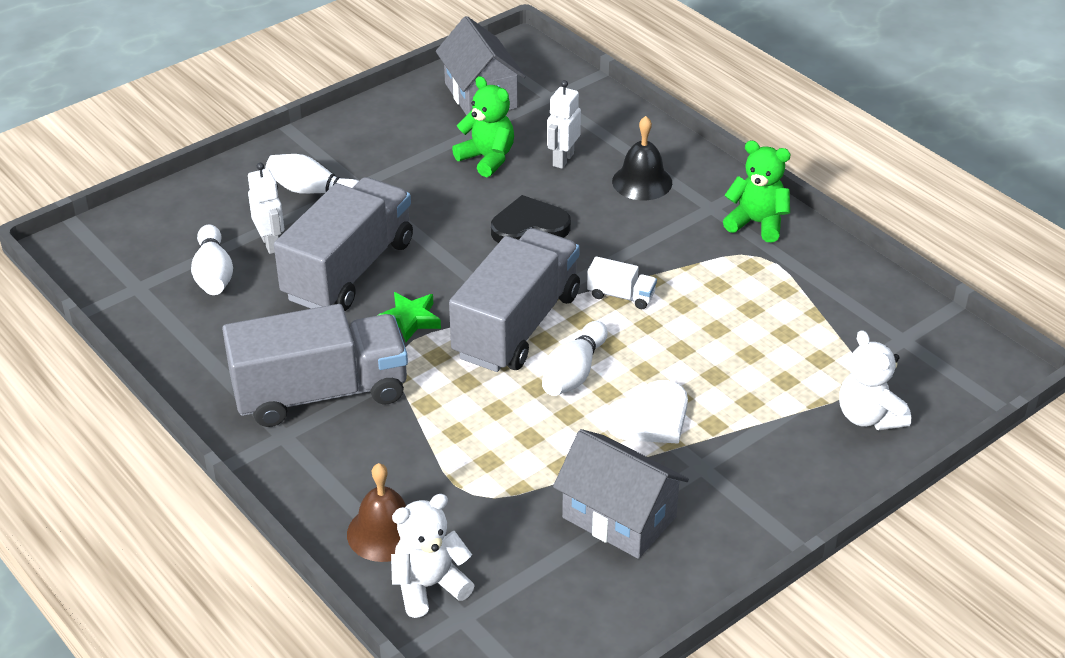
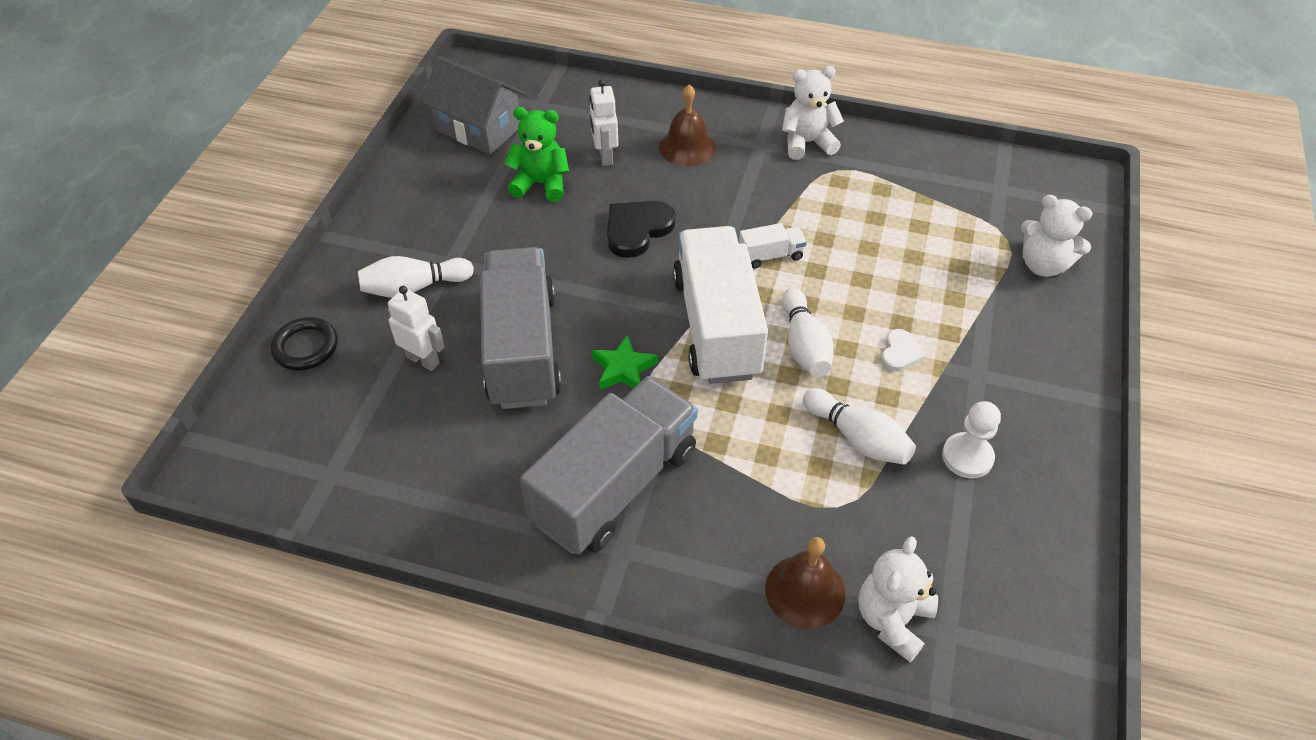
camera: 35 degrees left, 10 degrees up
(199, 197) = (305, 347): none -> black ring
(213, 274) = (396, 420): white bowling pin -> white bowling pin (857, 438)
(516, 325) = (717, 326): grey truck -> white truck
(619, 517) = (967, 457): grey house -> white pawn
(642, 182) = (687, 147): black bell -> brown bell
(650, 418) = (900, 353): white heart -> white heart, size x0.58
(757, 223) = (807, 143): green teddy bear -> white teddy bear

